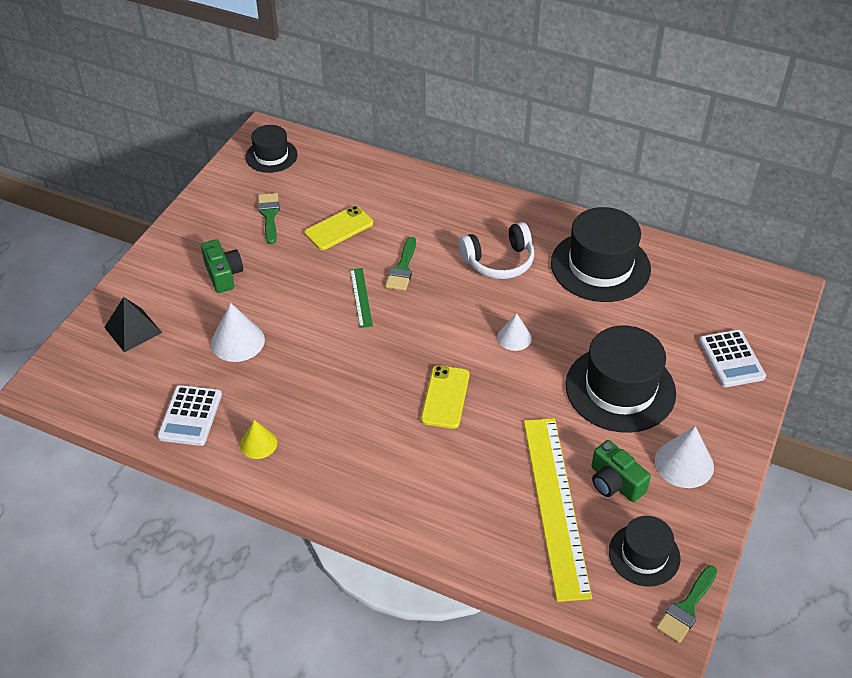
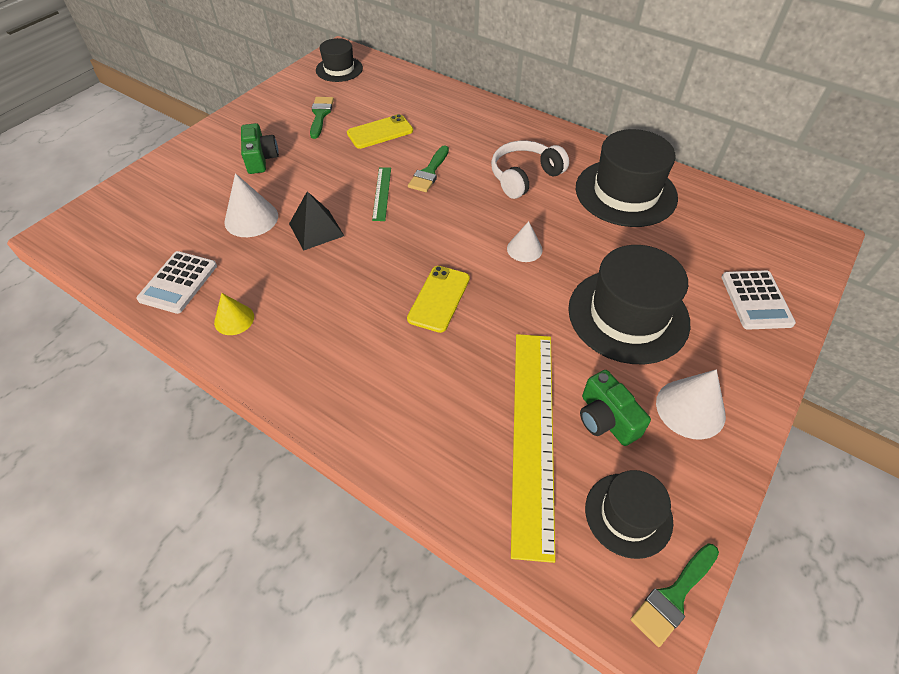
camera: 10 degrees right, 5 degrees up
(133, 330) = (159, 196): black pyramid -> black pyramid (316, 229)
(499, 261) = (524, 177): white headphones -> white headphones turned 150 degrees clockwise

